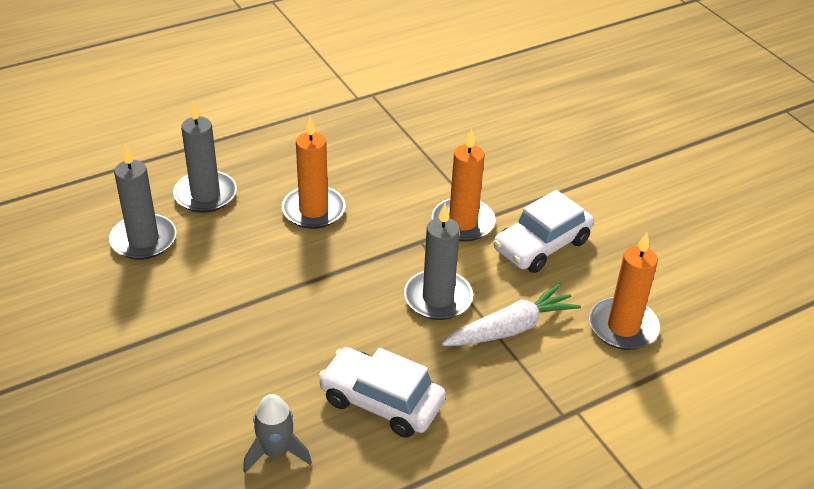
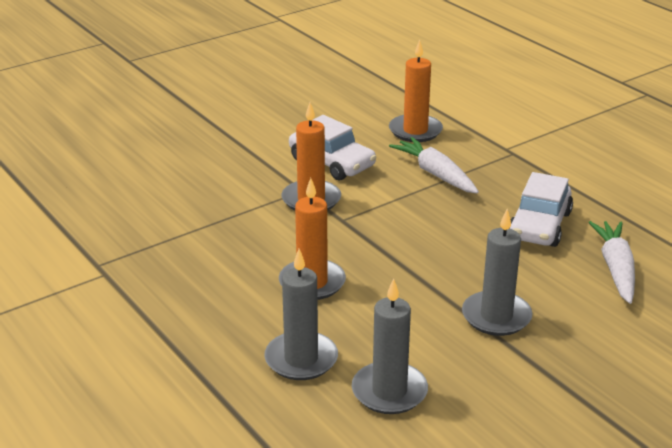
camera: 95 degrees left, 10 degrees down
(276, 452) = (616, 269): grey rocket -> white carrot
(438, 298) = (413, 207): grey candle -> grey candle (496, 316)

